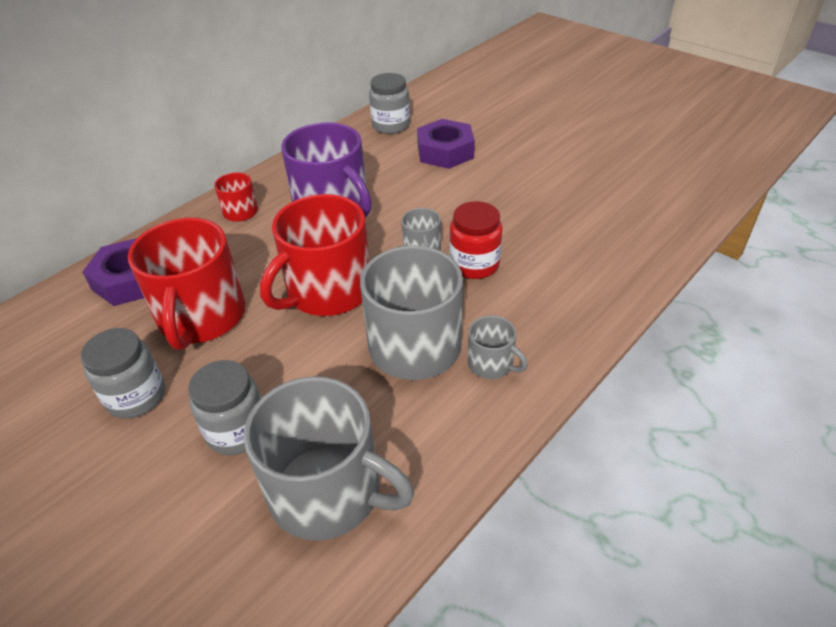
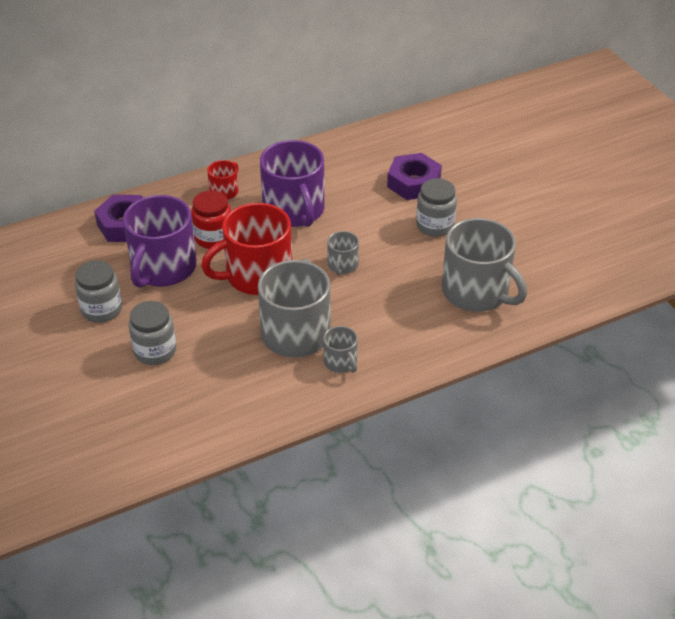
camera: 20 degrees right, 0 degrees up
(202, 317) = (163, 268): red mug -> purple mug
(328, 492) = (193, 404): grey mug -> grey mug (476, 292)
(391, 125) = (383, 144): grey jar -> grey jar (435, 225)
(474, 264) = (375, 288): red jar -> red jar (213, 238)

